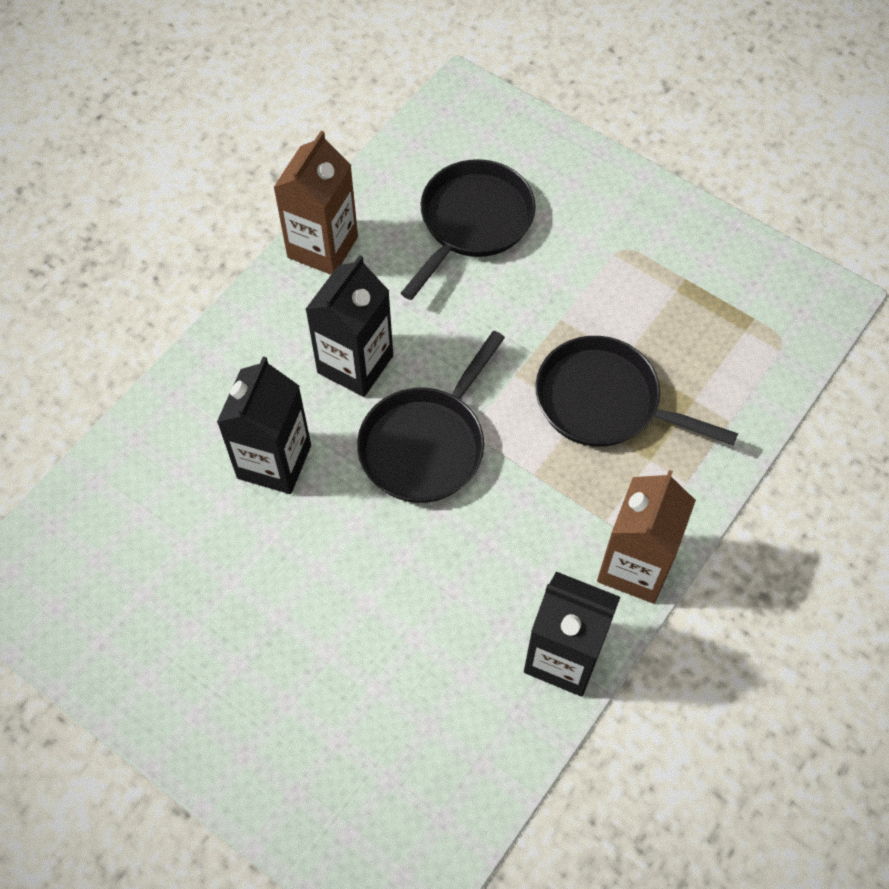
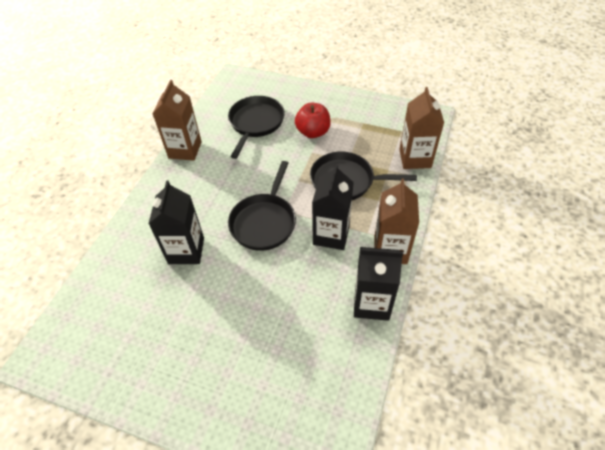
camera: 15 degrees left, 10 degrees down
(355, 364) = (216, 195): black carton -> black carton (331, 235)
(578, 273) = (313, 132): none -> red apple
(756, 389) = (415, 158): none -> brown carton

